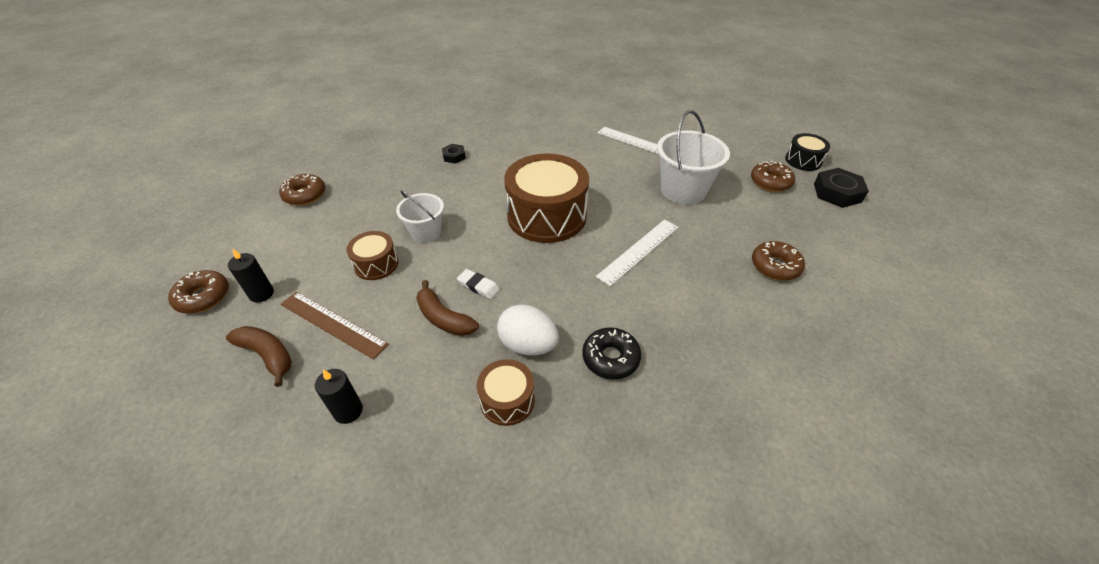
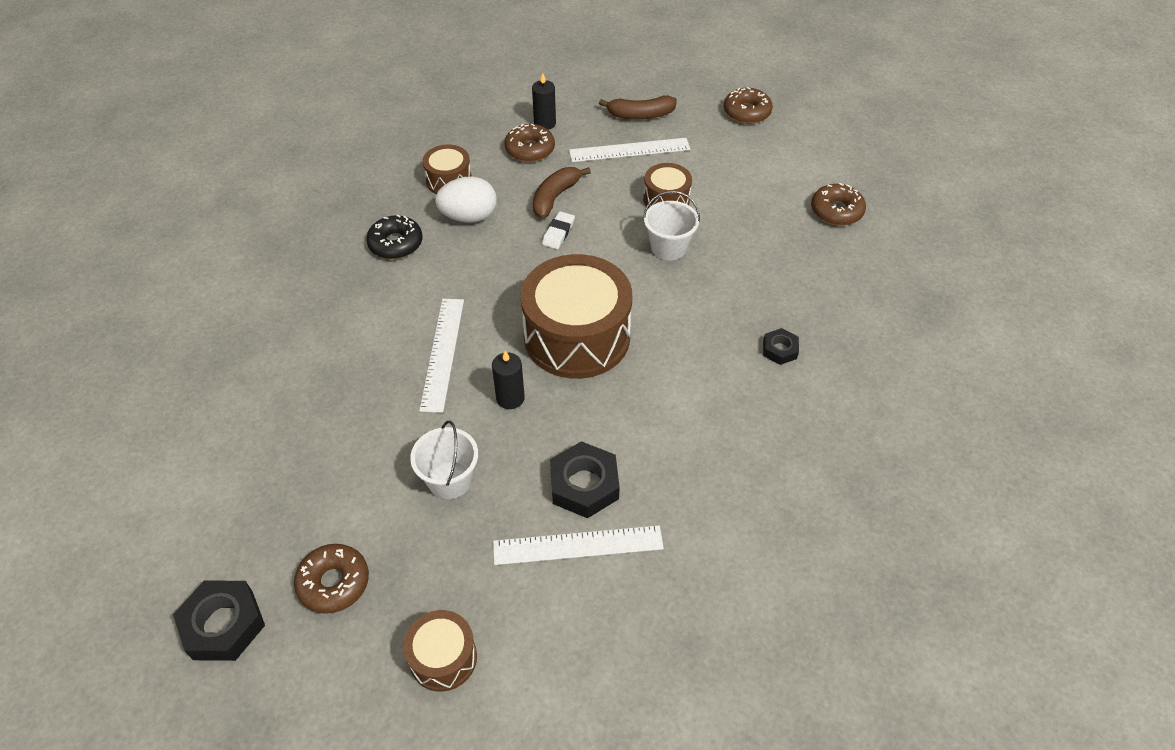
camera: 140 degrees right, 5 degrees up
(261, 294) = (712, 135): black candle -> black candle (510, 398)
(333, 324) = (629, 150): brown ruler -> white ruler
(443, 318) = (555, 197): brown banana -> brown banana turned 60 degrees counterclockwise
(478, 286) = (558, 233): white eraser -> white eraser turned 60 degrees counterclockwise
(615, 158) = (584, 485): none -> black nut
(683, 190) = (449, 480): white bucket -> white bucket, size x0.61
(729, 141) = (443, 658): none -> brown drum
(775, 266) = (282, 423): brown donut -> brown donut (530, 149)
(803, 160) = (295, 685): black drum -> none

